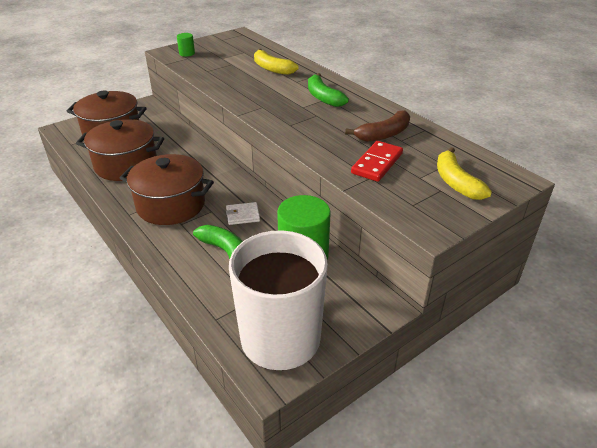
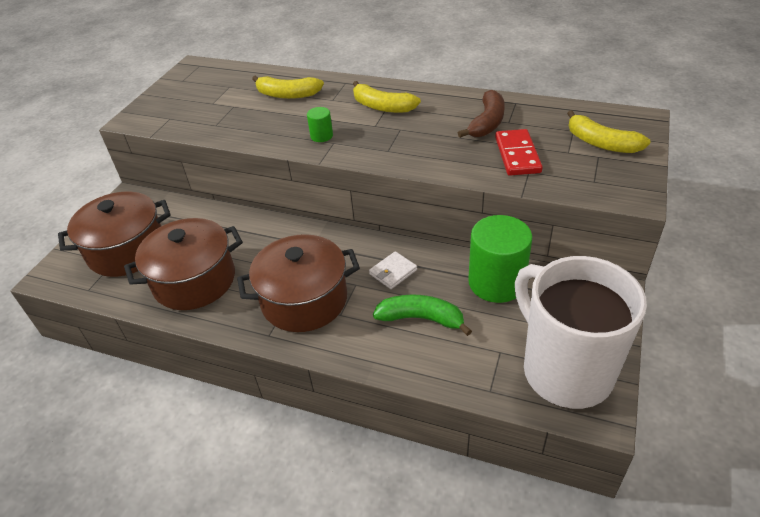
camera: 30 degrees left, 5 degrees up
(187, 53) = (161, 113): green cylinder -> green cylinder (321, 136)
(323, 97) = (382, 107): green banana -> yellow banana

